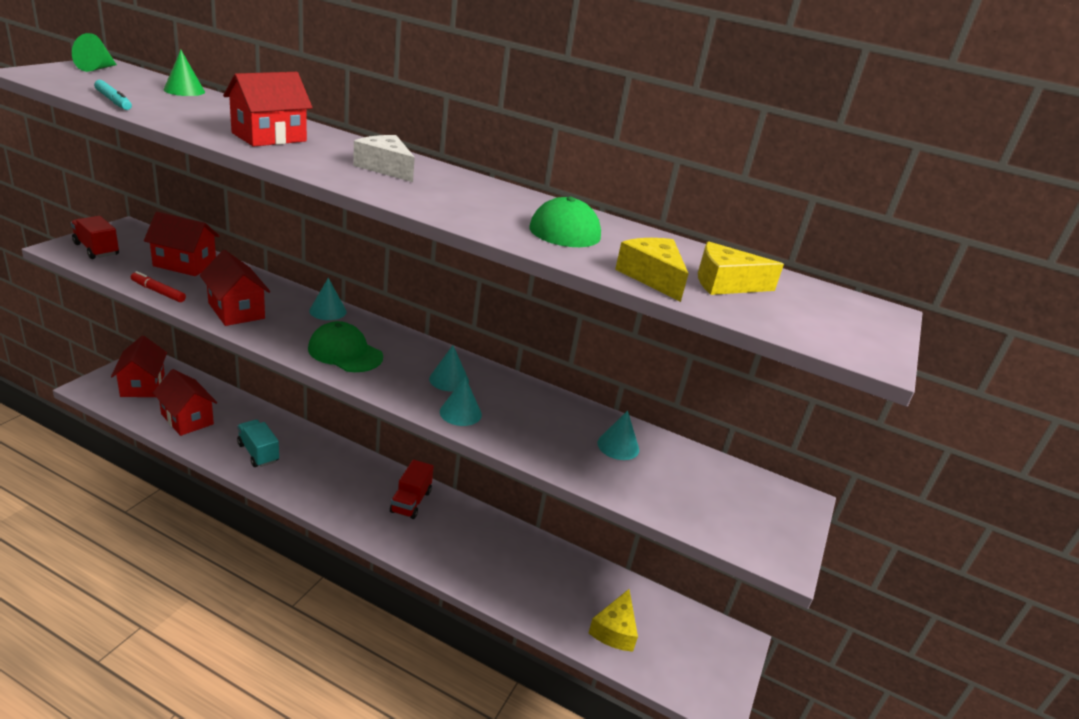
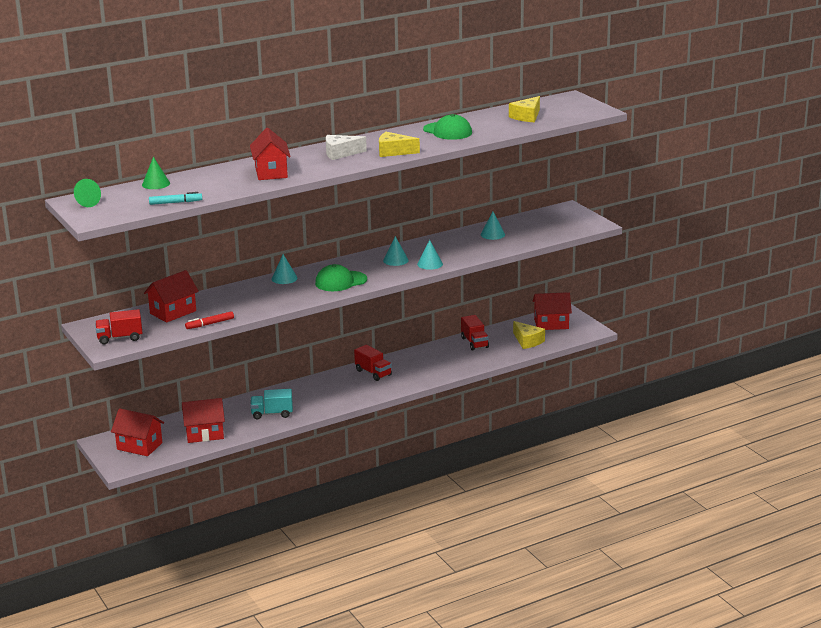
camera: 50 degrees left, 5 degrees down
(236, 311) = (259, 304): red house -> red house (551, 324)
(562, 571) = (474, 343): none -> red truck
(652, 277) = (511, 128): yellow cheese -> yellow cheese (393, 152)

